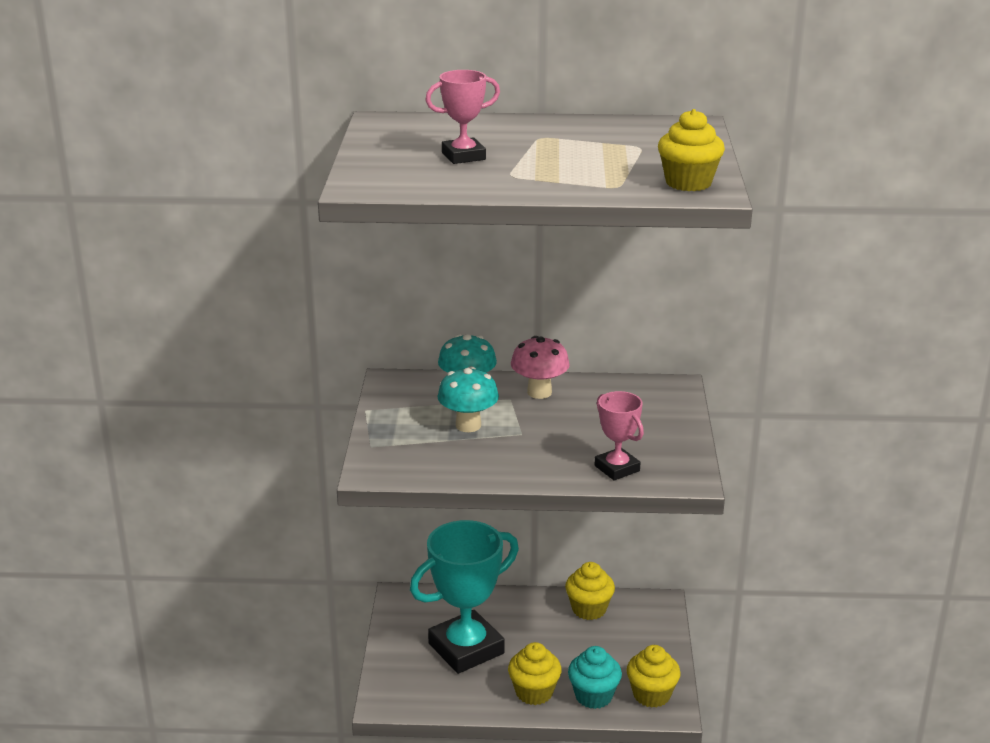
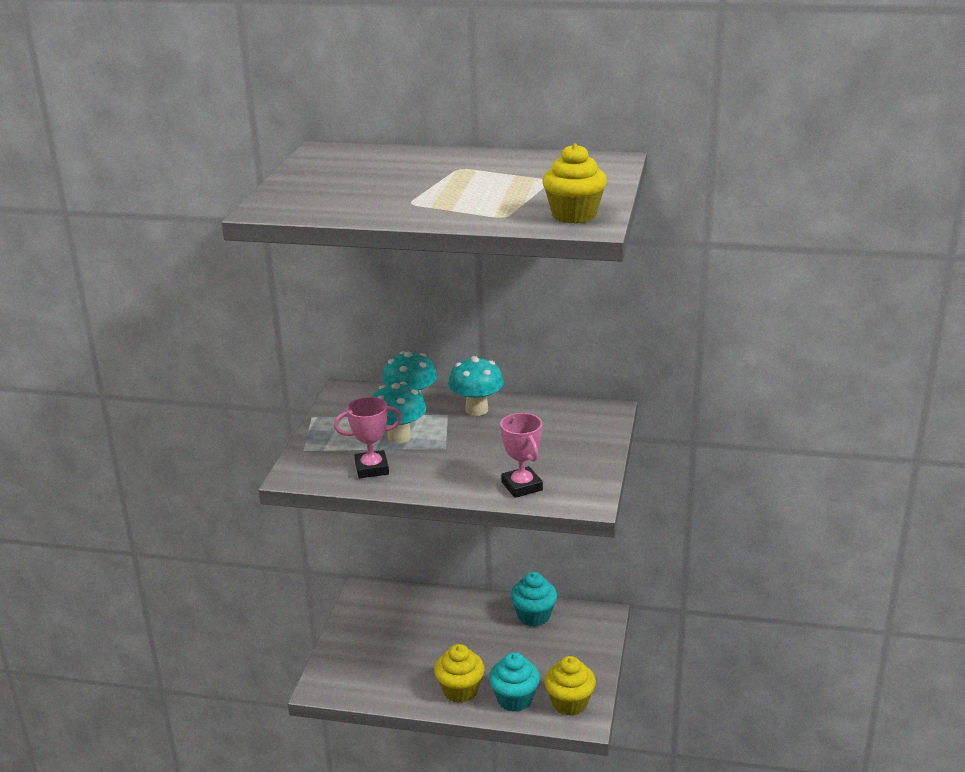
camera: 10 degrees right, 0 degrees up
(463, 156) = (377, 184): pink trophy -> pink trophy (372, 468)
(466, 648) = (409, 644): turquoise trophy -> none
(539, 392) = (476, 409): pink mushroom -> turquoise mushroom
(589, 609) = (534, 616): yellow cupcake -> turquoise cupcake

